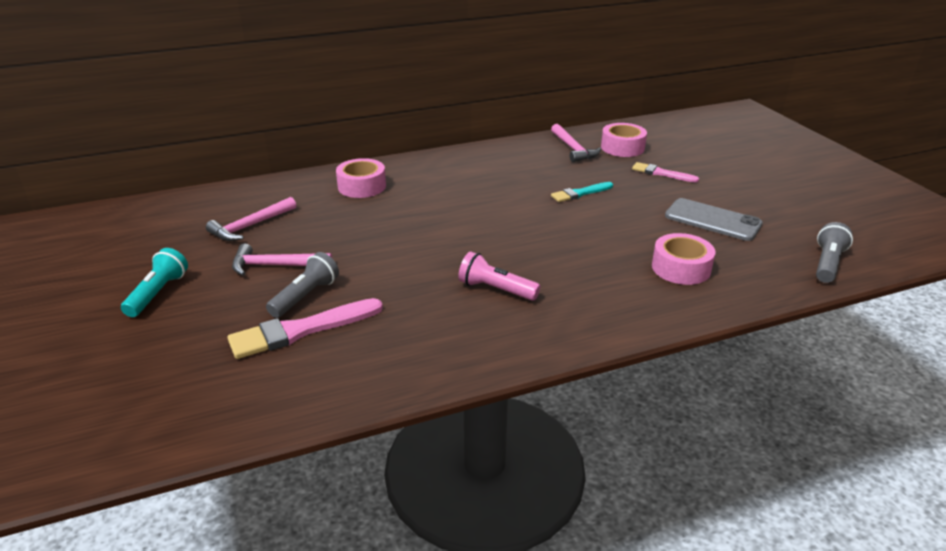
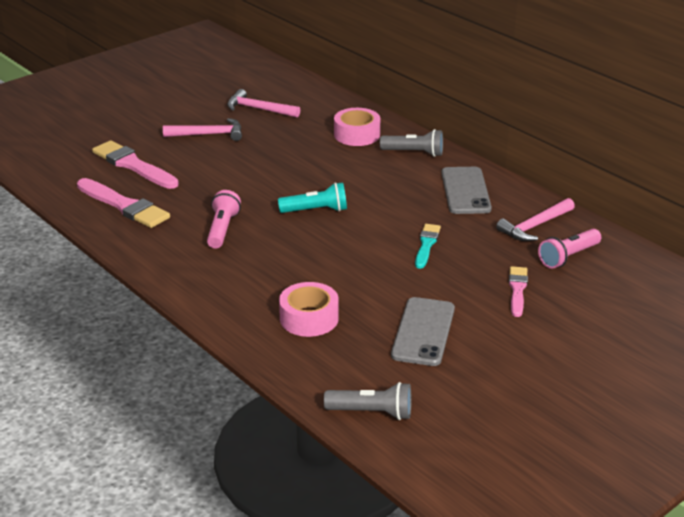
camera: 70 degrees right, 0 degrees up
(158, 293) = (153, 106): turquoise flashlight -> turquoise flashlight (316, 210)
(276, 266) = (208, 134): pink hammer -> pink hammer turned 105 degrees clockwise
(306, 296) = (174, 156): grey flashlight -> grey flashlight (414, 153)
(398, 351) = (124, 206): none -> pink brush
(502, 161) = (465, 191): none -> grey phone
(580, 193) = (426, 245): turquoise brush -> turquoise brush turned 60 degrees clockwise
(622, 147) = (568, 257): pink tape -> pink flashlight

